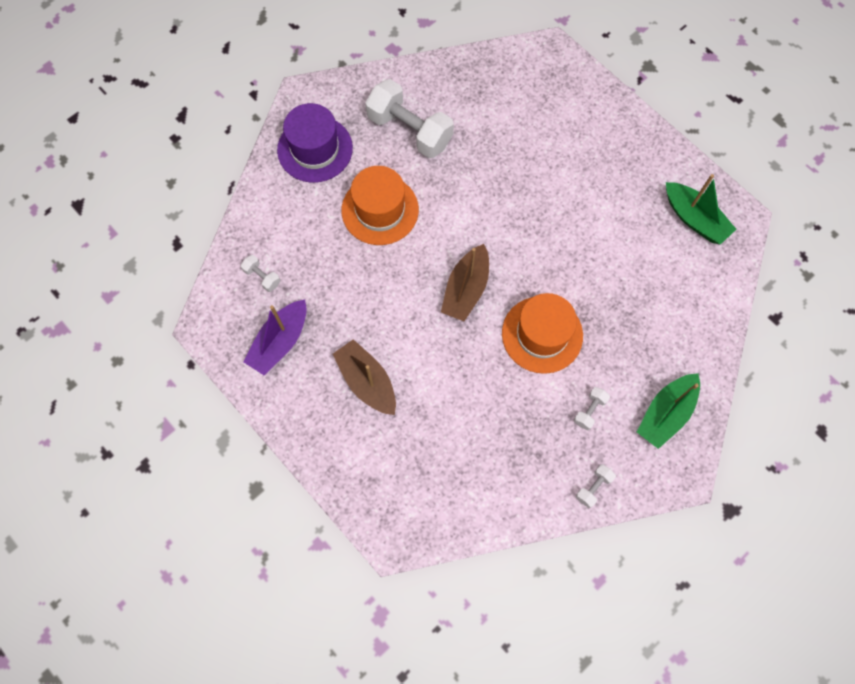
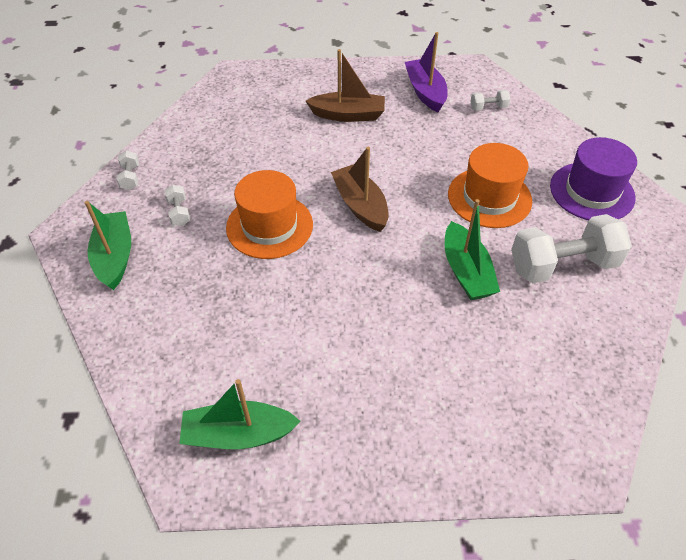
camera: 130 degrees right, 20 degrees down
(467, 181) = (466, 271): none -> green boat

